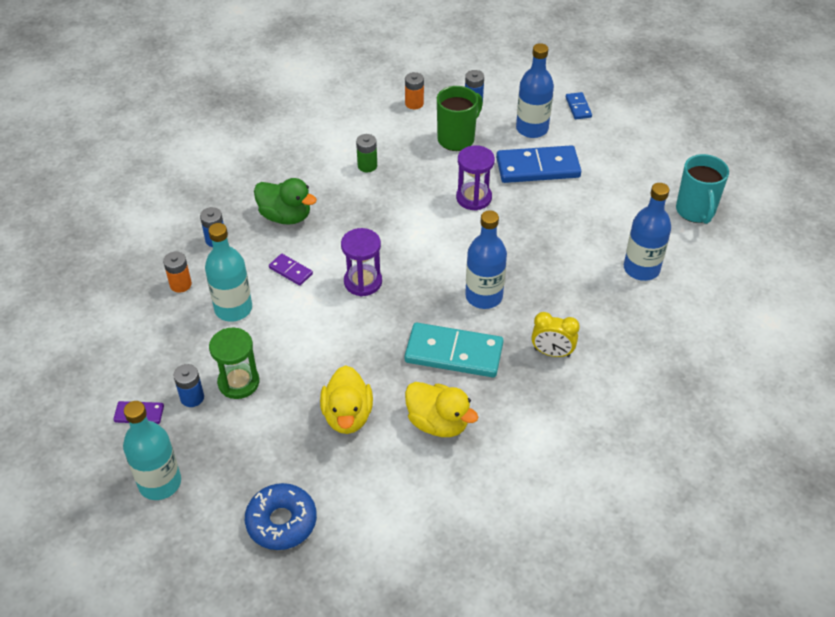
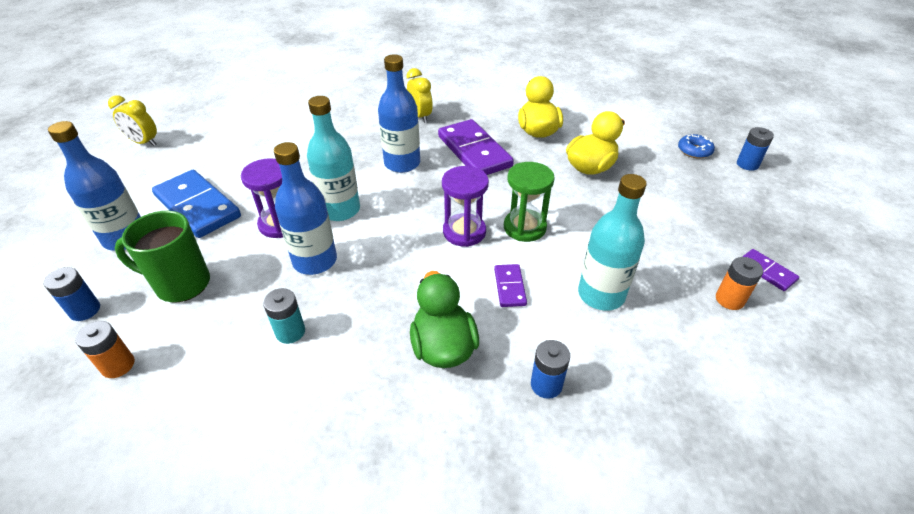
camera: 130 degrees left, 5 degrees down
(160, 483) = (775, 217): turquoise bottle -> turquoise bottle (340, 210)
(180, 284) = (634, 362): orange battery -> orange battery (729, 299)
(192, 397) = (705, 252): blue battery -> blue battery (747, 164)
(238, 382) = (653, 236): green hourglass -> green hourglass (524, 227)
(281, 522) = (694, 151): blue donut -> blue donut, size x0.60
(367, 166) = (290, 332): green battery -> turquoise battery
(454, 353) = (474, 151): turquoise domino -> purple domino
(578, 107) = (62, 224): blue domino -> none
(641, 269) = (294, 113): blue bottle -> blue bottle (315, 261)
(667, 166) = (144, 142): none -> yellow clock
(695, 211) = (202, 113): turquoise mug -> none

